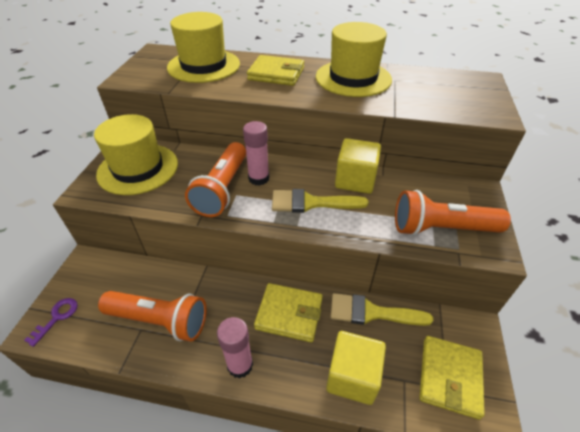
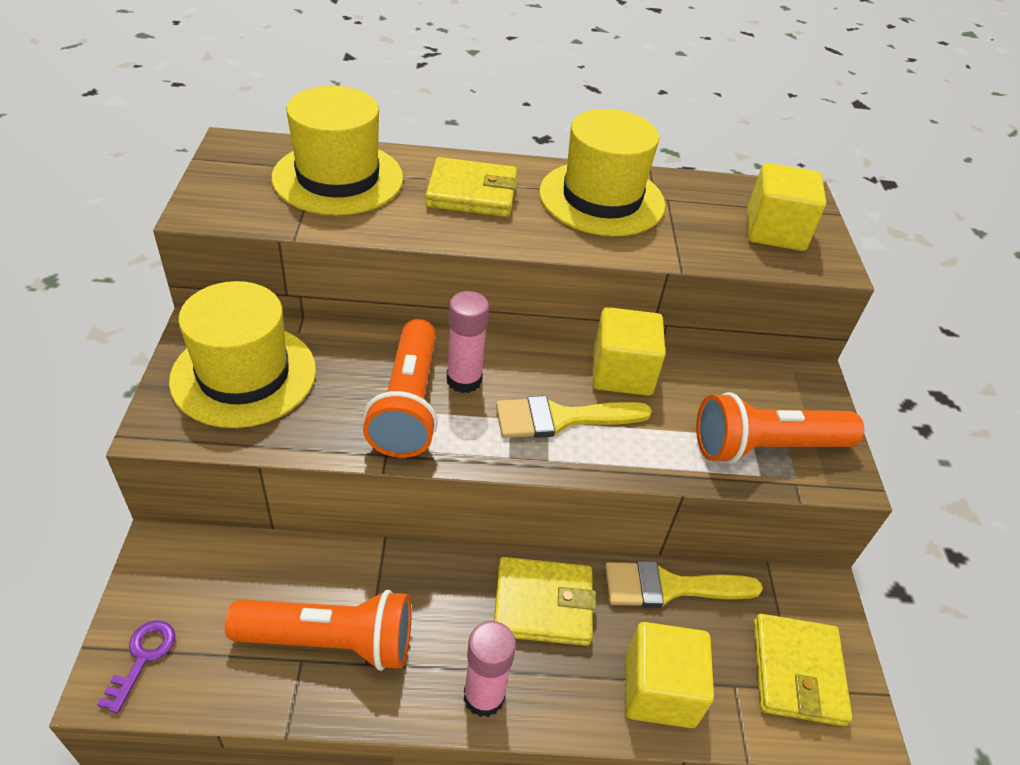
camera: 15 degrees left, 0 degrees up
(461, 97) = (775, 231): none -> yellow cube

